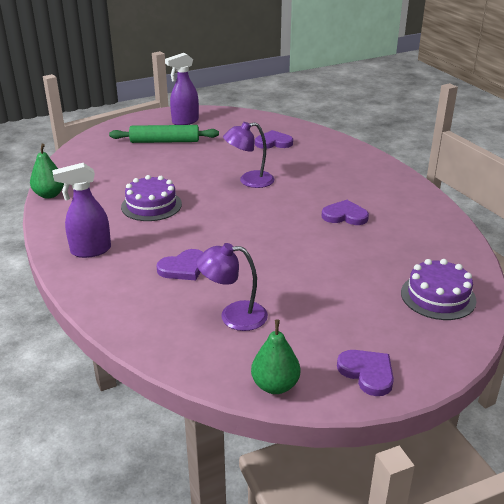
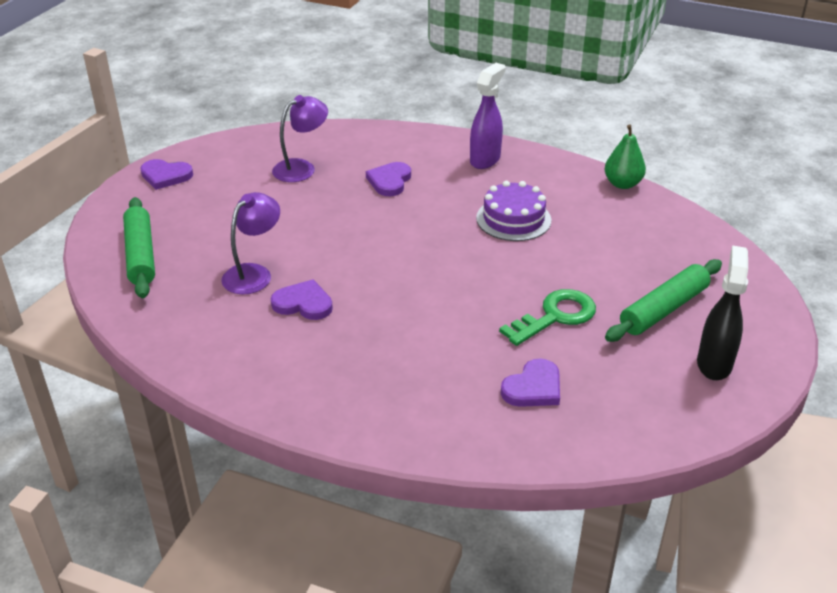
camera: 140 degrees right, 5 degrees up
(185, 122) = (714, 363): purple spray bottle -> black spray bottle
(218, 158) = (555, 316): none -> green key
(249, 181) = (466, 299): purple lamp -> purple lamp (254, 273)
(275, 385) = (224, 145): green pear -> none
(345, 216) = (303, 303): purple heart -> purple heart turned 135 degrees counterclockwise
(438, 296) = (140, 255): purple cake -> green rolling pin

